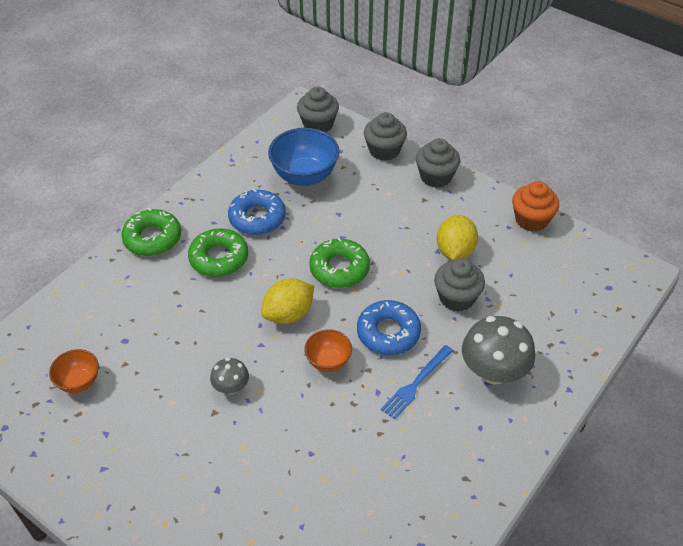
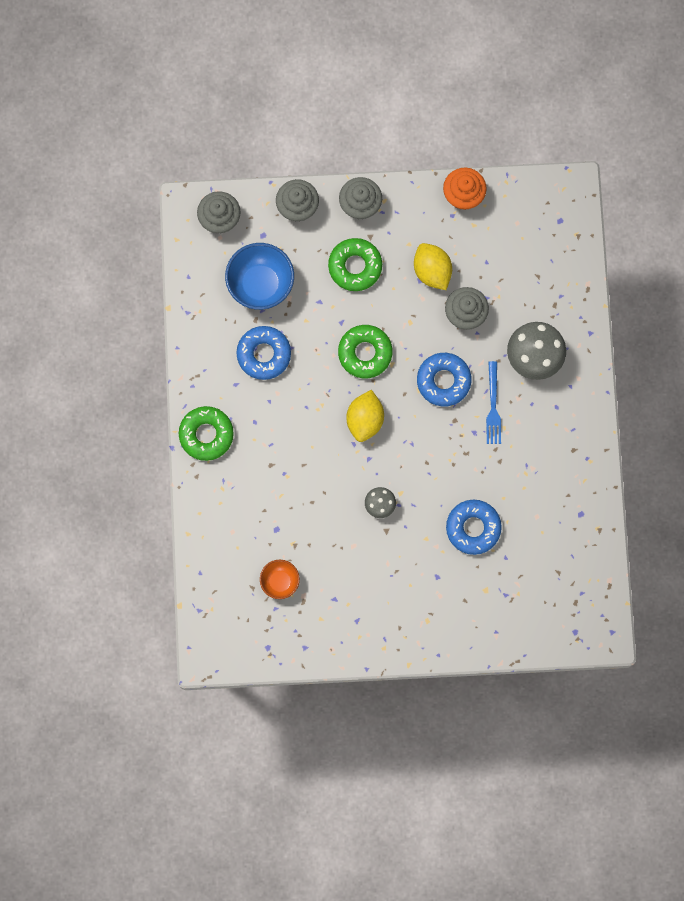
camera: 40 degrees left, 30 degrees up
(219, 258) = (272, 413): green donut -> green donut (355, 266)
(296, 472) = (473, 528): none -> blue donut
(328, 362) = (424, 435): orange bowl -> none

